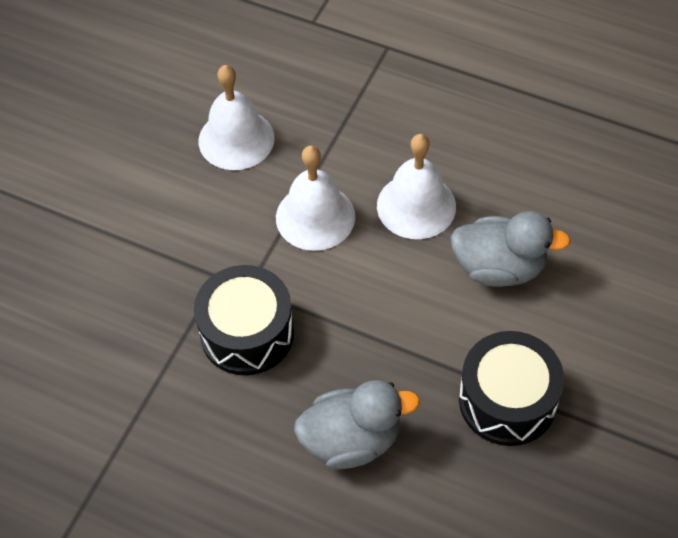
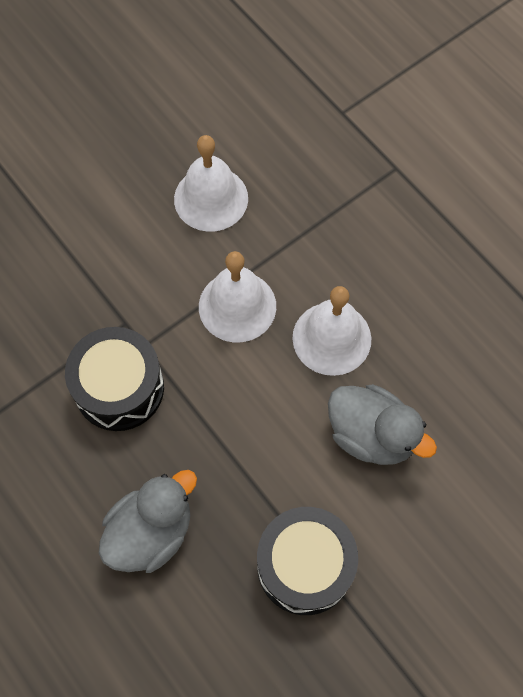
camera: 25 degrees right, 10 degrees up
(352, 440) = (151, 532): grey duck -> grey duck turned 60 degrees counterclockwise

